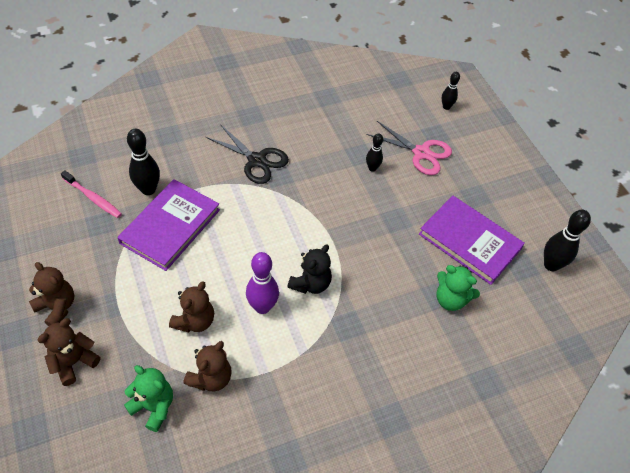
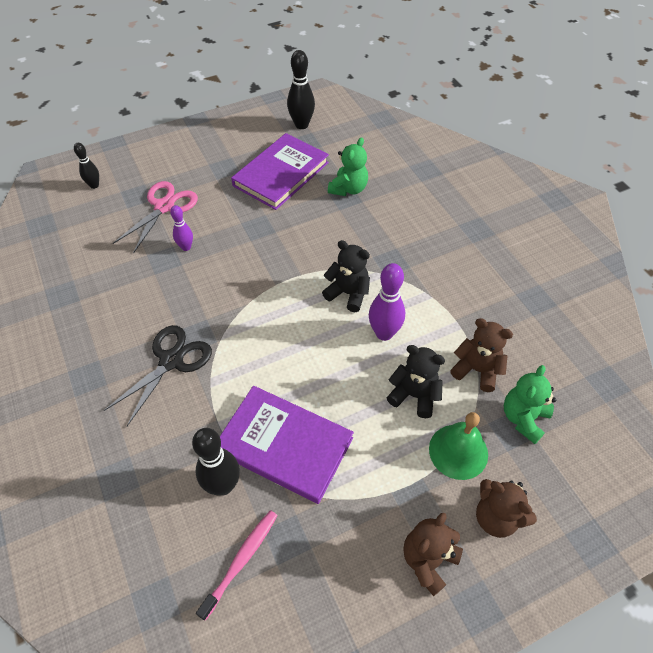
camera: 90 degrees left, 0 degrees up
(136, 345) = (458, 451): none -> green bell
(195, 321) = (414, 395): brown teddy bear -> black teddy bear
(372, 168) = (186, 247): black bowling pin -> purple bowling pin

